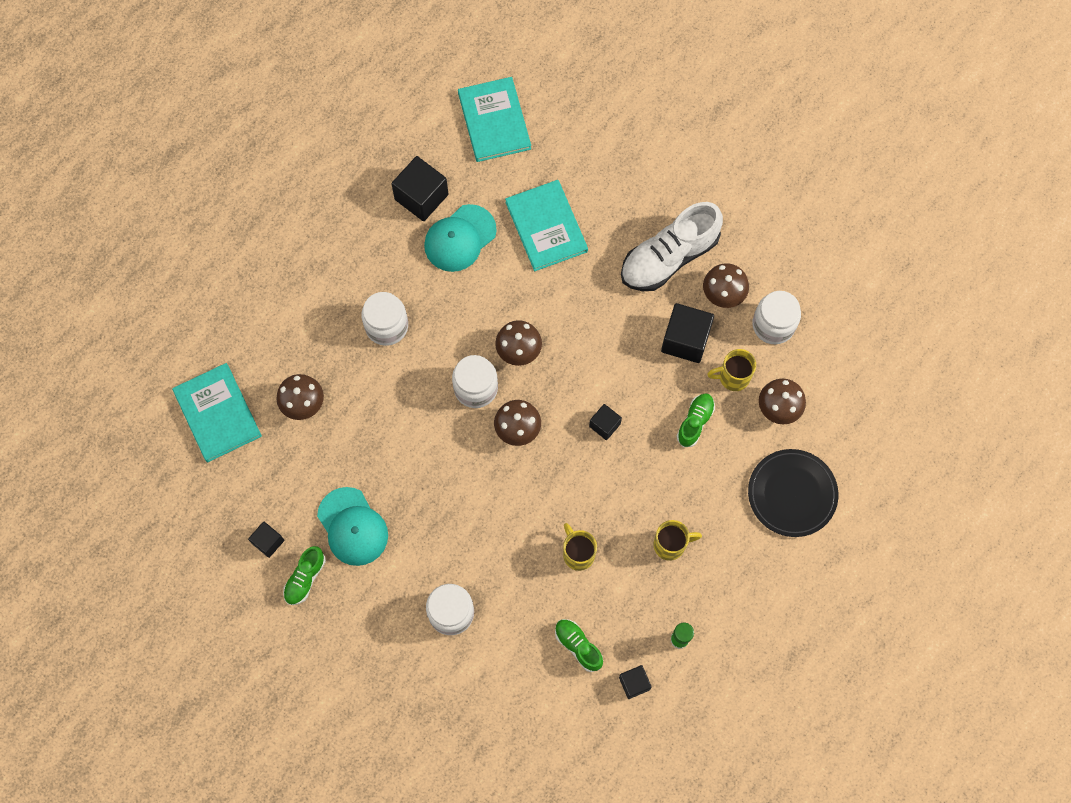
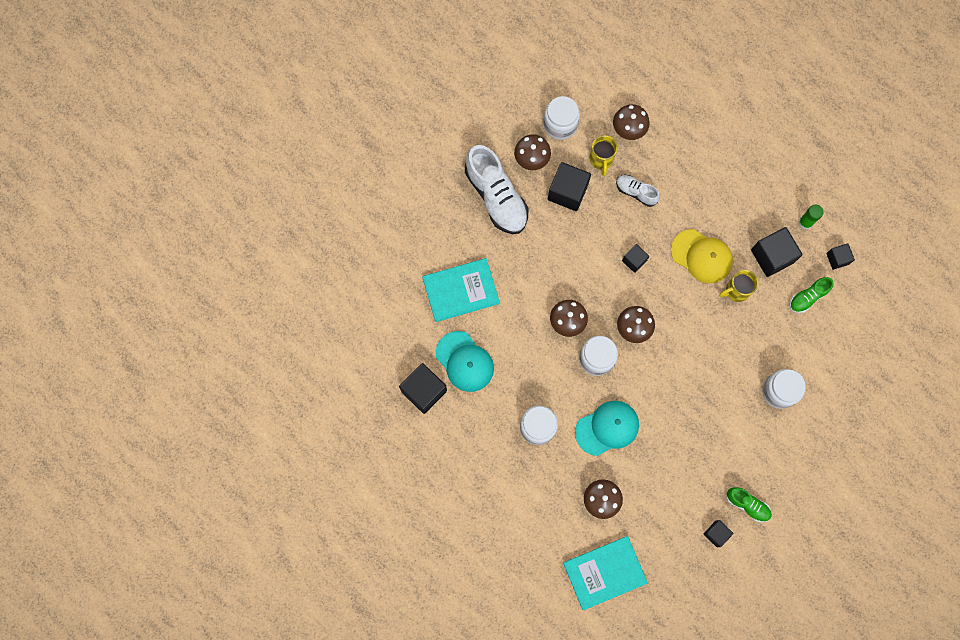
camera: 85 degrees left, 5 degrees up
(352, 527) = (707, 464): turquoise cap -> turquoise cap (607, 428)
(494, 121) = (359, 325): turquoise book -> none
(619, 508) = (701, 256): none -> yellow cap
(628, 597) = (772, 256): none -> black cube
(671, 544) = (732, 221): yellow mug -> none
(695, 422) = (636, 192): green shoe -> white shoe
(792, 494) = (697, 128): black plate -> none

